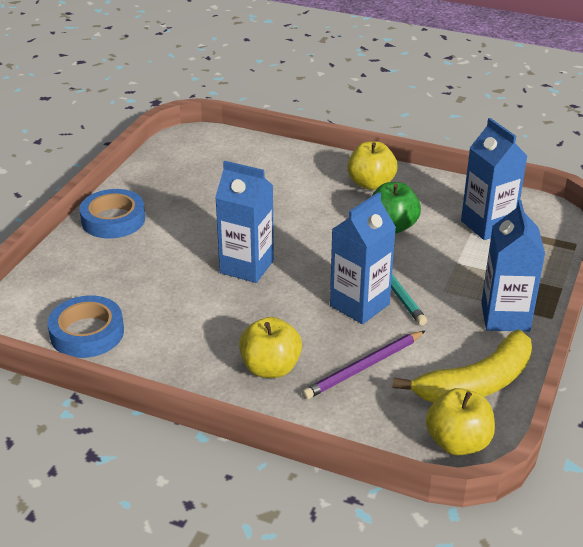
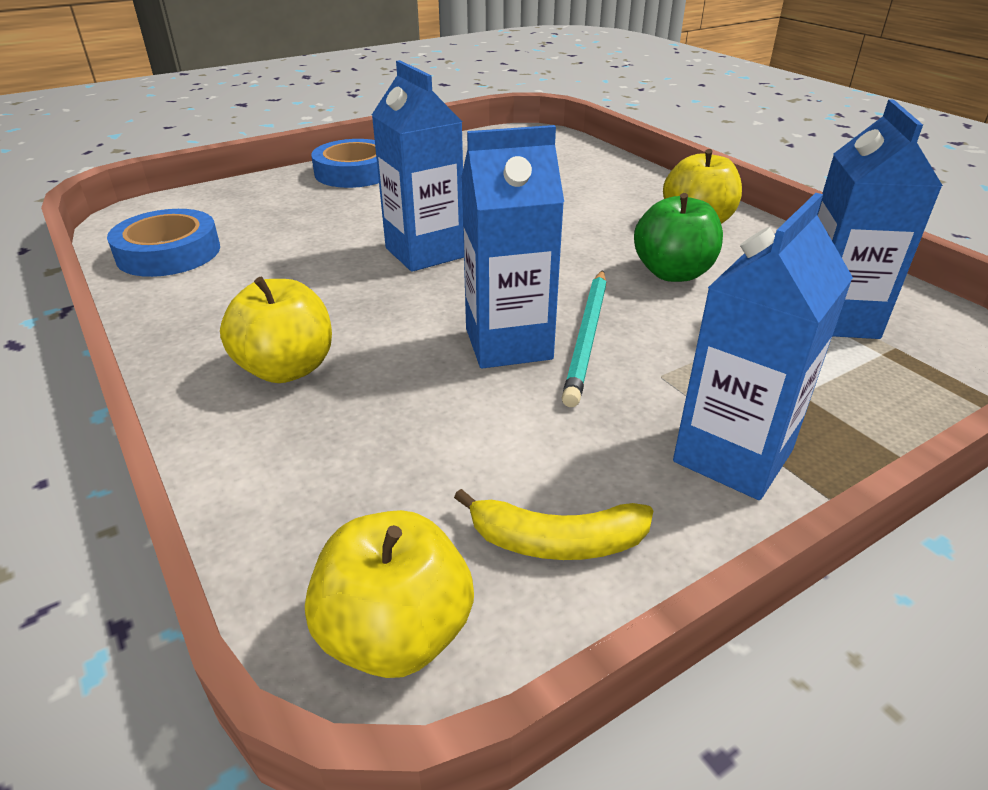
camera: 35 degrees right, 0 degrees up
(363, 367) = (406, 425): purple pencil -> none
(476, 383) = (556, 541): yellow banana -> yellow banana, size x0.58

